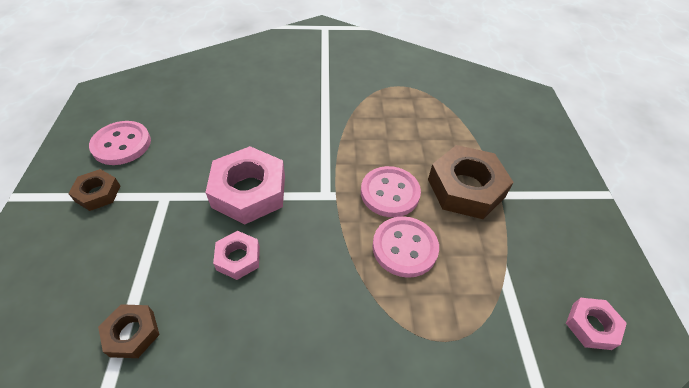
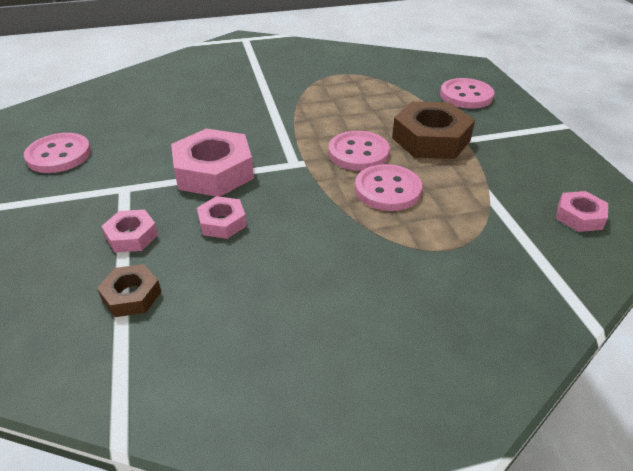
camera: 10 degrees left, 10 degrees down
(98, 193) = (48, 196): brown nut -> none
(154, 258) = (132, 236): none -> pink nut
(517, 135) = (466, 95): none -> pink button

